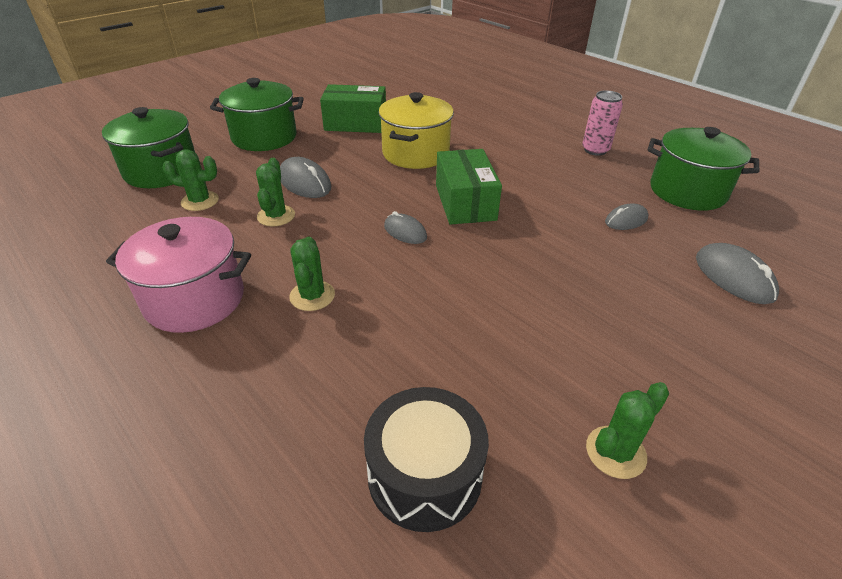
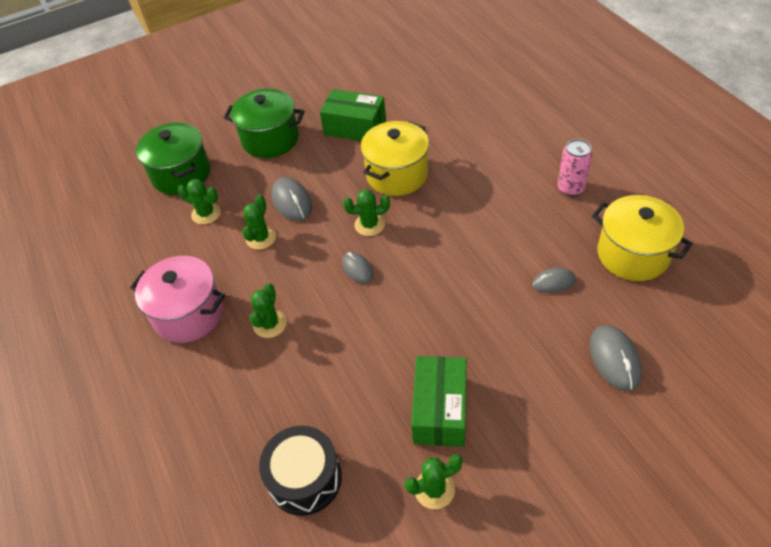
camera: 20 degrees right, 10 degrees up
(403, 193) = (369, 225): none -> green cactus
(465, 202) = (419, 242): green box -> green box (440, 410)
(687, 191) = (632, 254): green pot -> yellow pot

